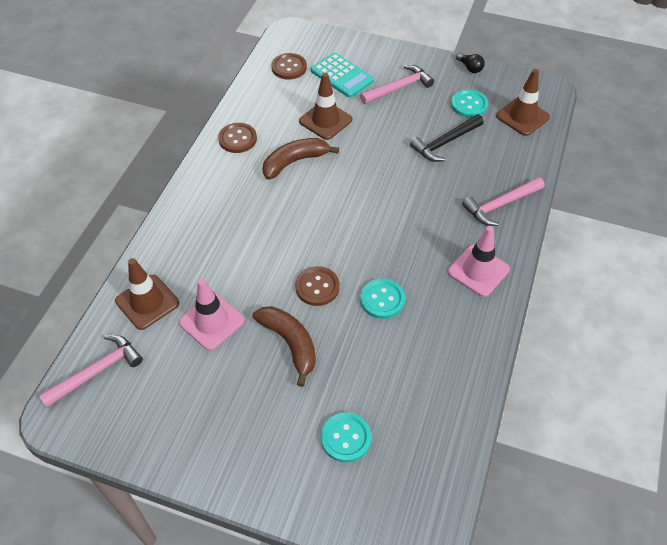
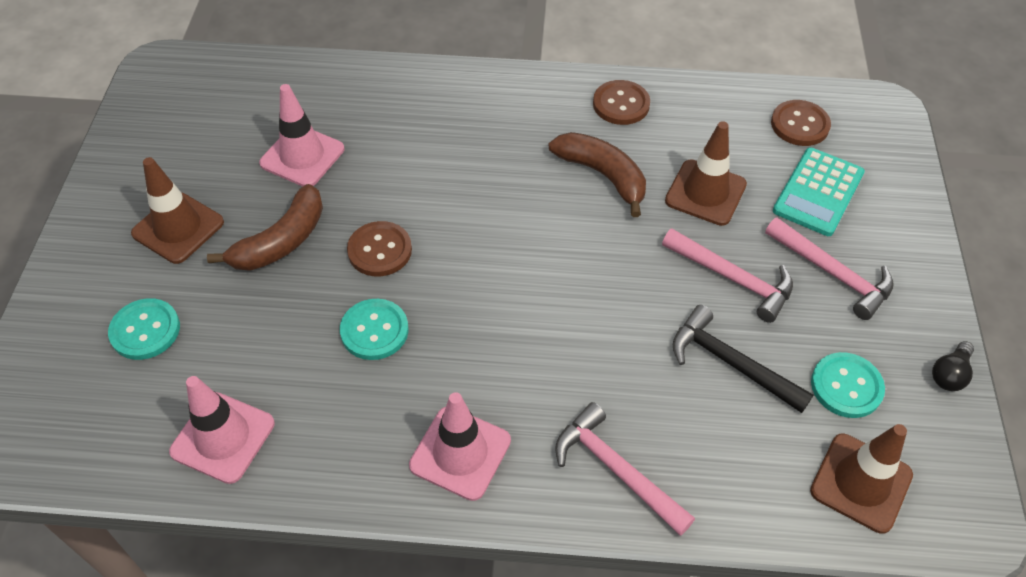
camera: 75 degrees right, 0 degrees up
(97, 371) = (218, 78): pink hammer -> pink hammer (733, 279)
(147, 302) = (320, 91): brown traffic cone -> brown traffic cone (178, 228)
(444, 393) = (223, 437): none -> pink traffic cone

